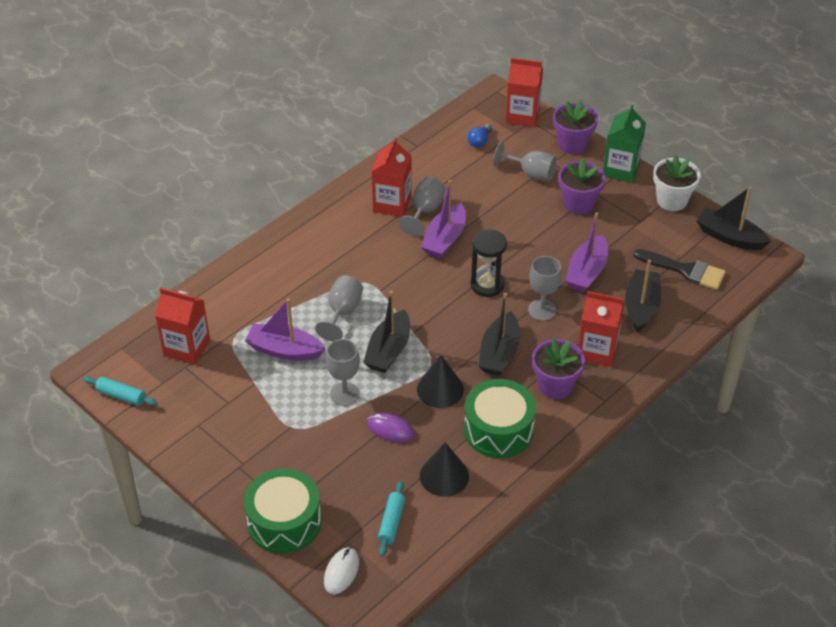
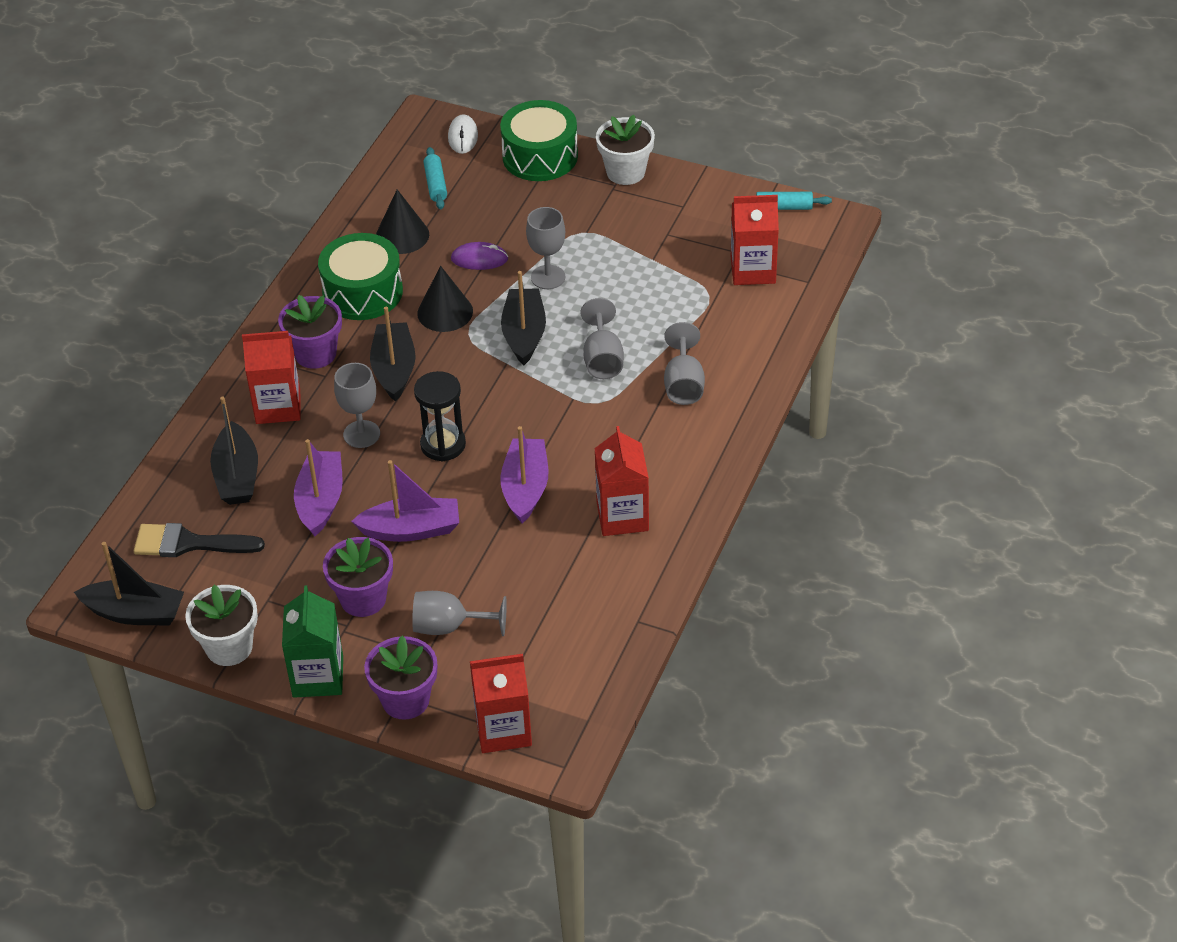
camera: 160 degrees right, 0 degrees up
(222, 477) = (625, 172): none -> white flower pot
(284, 350) = (643, 300): purple boat -> purple boat (411, 530)
(425, 211) = (572, 519): grey goblet -> grey goblet (683, 384)
(480, 141) = (548, 659): blue light bulb -> none

